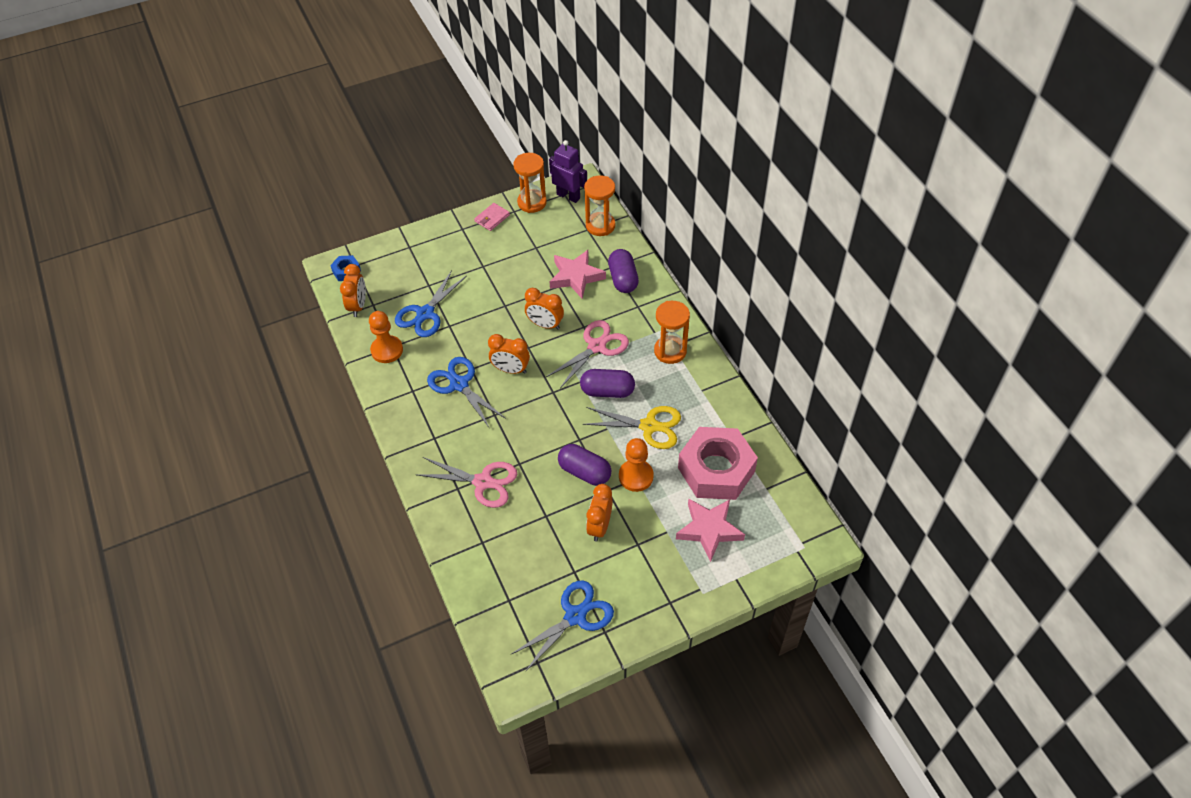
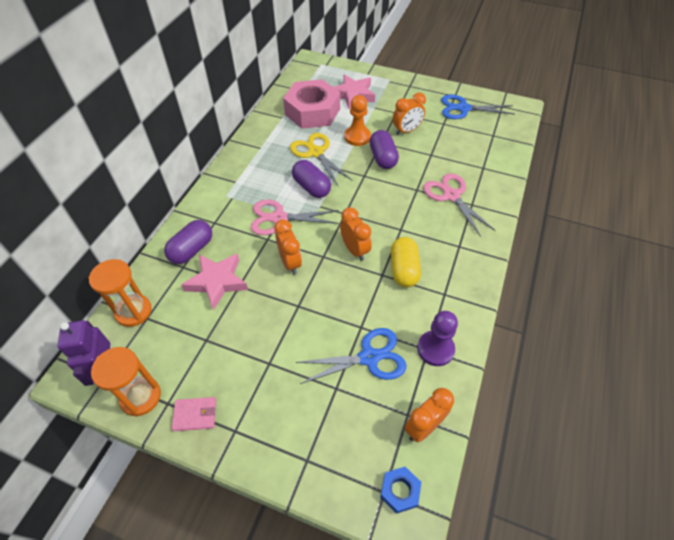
camera: 135 degrees left, 0 degrees up
(387, 350) = (435, 349): orange pawn -> purple pawn
(459, 384) = (403, 269): blue scissors -> yellow capsule
(670, 351) = (242, 179): orange hourglass -> none

